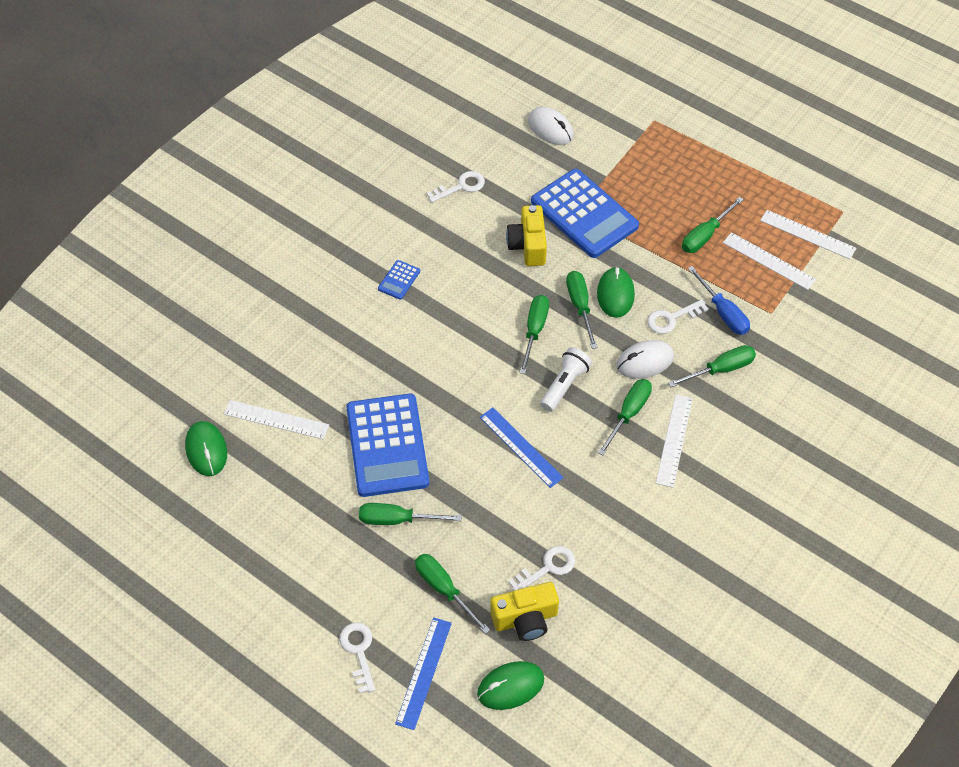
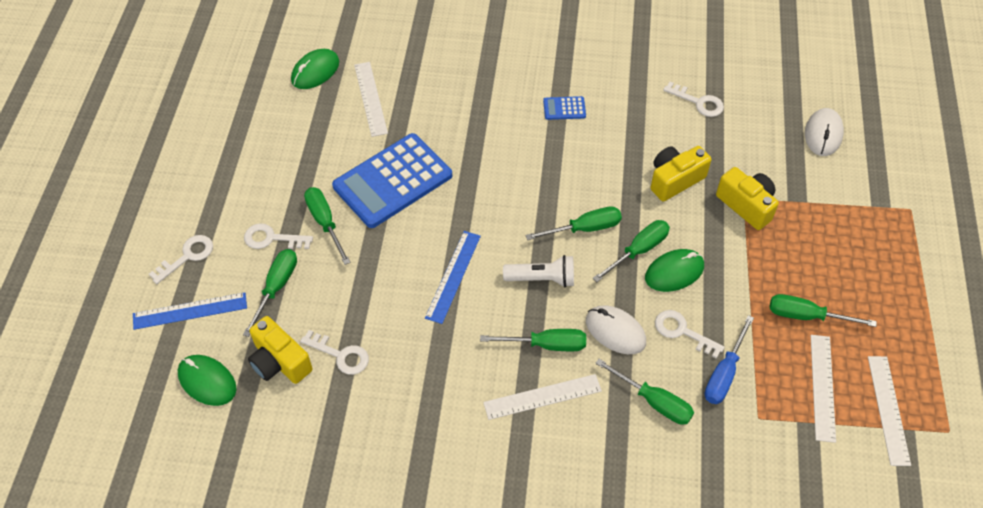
camera: 60 degrees right, 0 degrees up
(386, 571) = (272, 238): none -> white key
(584, 214) = (746, 205): blue calculator -> yellow camera

